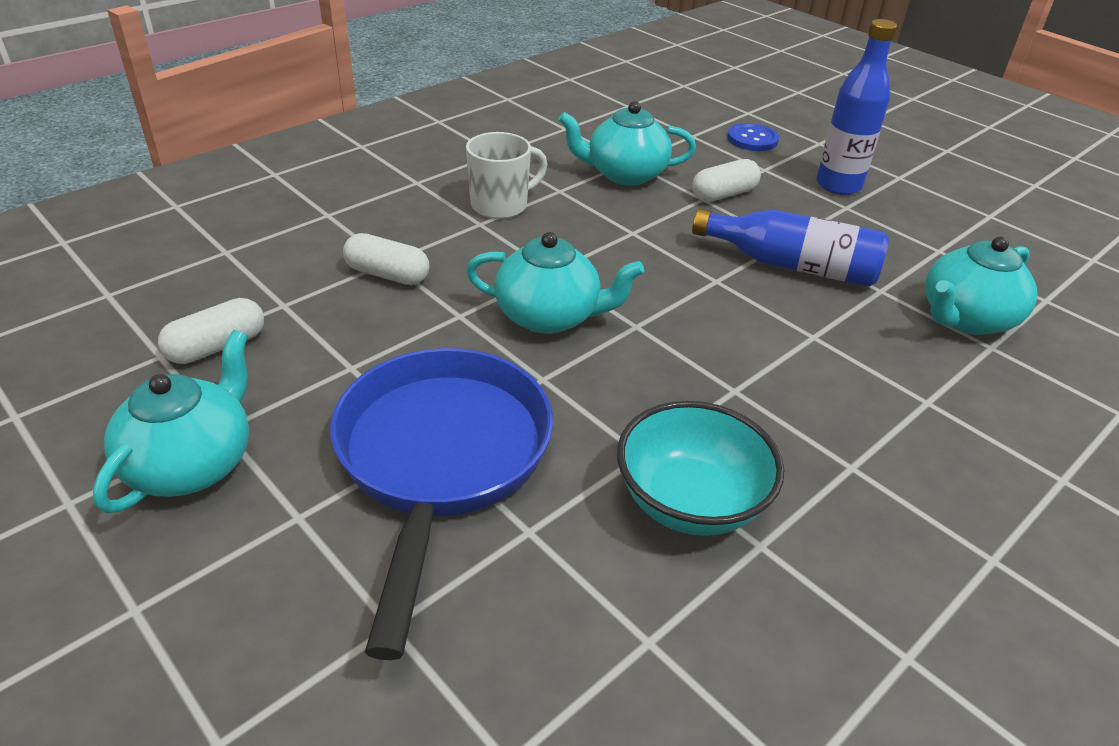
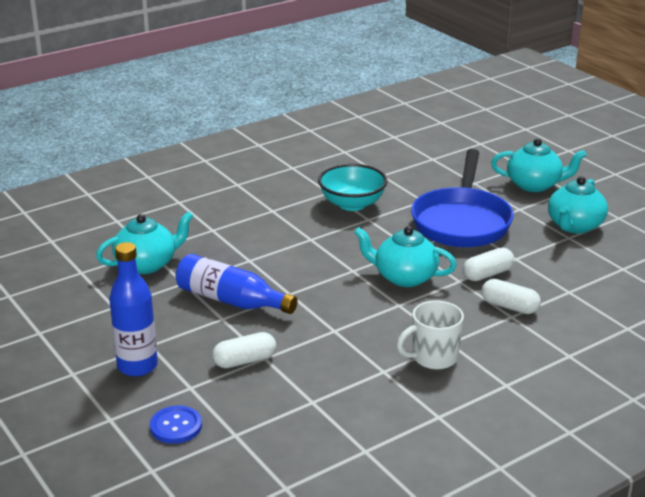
camera: 170 degrees left, 10 degrees down
(217, 347) = (594, 271): white capsule -> white capsule (487, 274)
(624, 174) = (322, 386): turquoise teapot -> turquoise teapot (534, 185)

